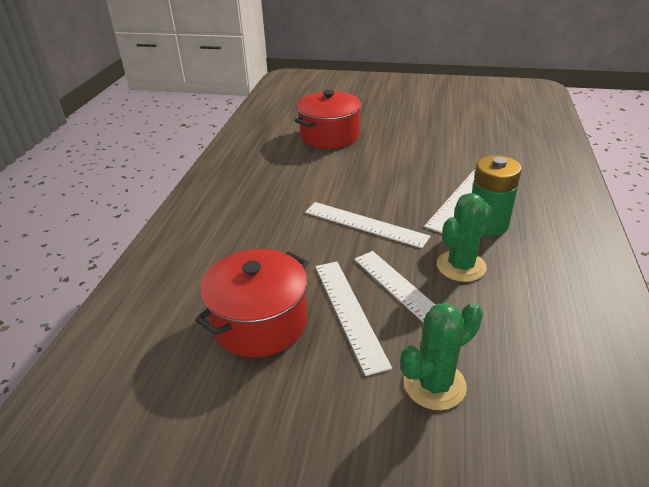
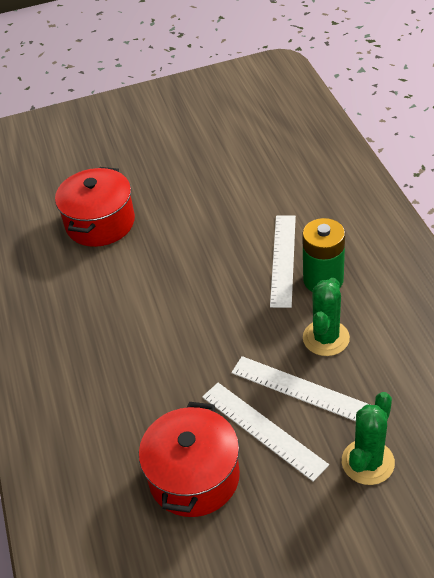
camera: 25 degrees left, 10 degrees up
(365, 224) = (215, 327): white ruler -> none

